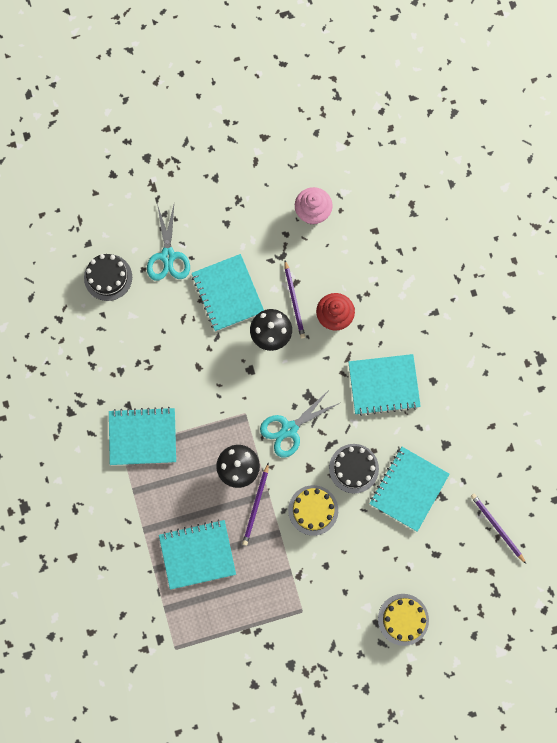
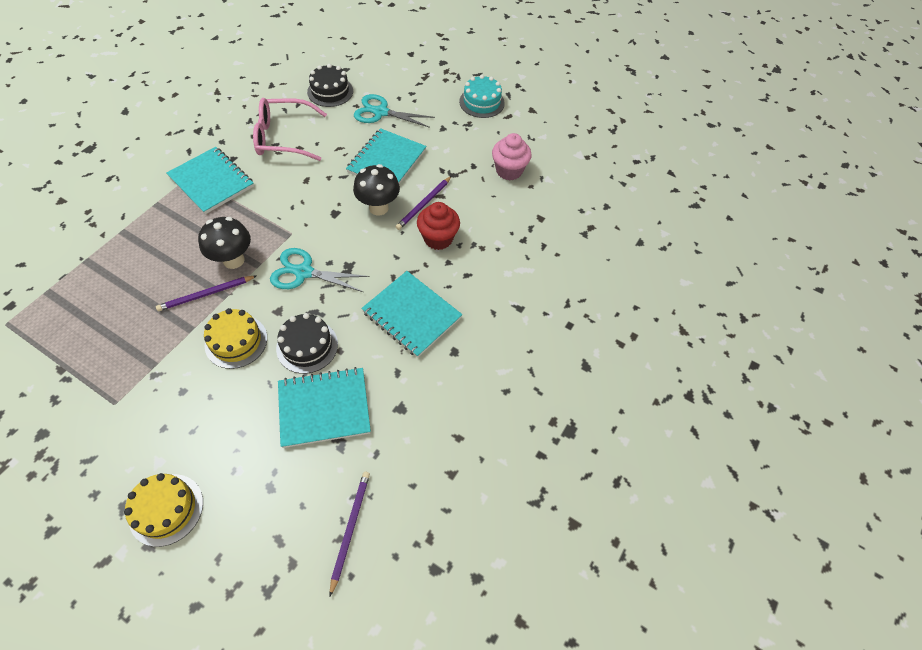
camera: 45 degrees right, 20 degrees down
(135, 352) = (284, 137): none -> pink glasses
(168, 256) = (381, 112): turquoise scissors -> turquoise scissors turned 60 degrees clockwise
(197, 554) = (122, 281): turquoise notebook -> none
(222, 168) = (481, 102): none -> turquoise cake

